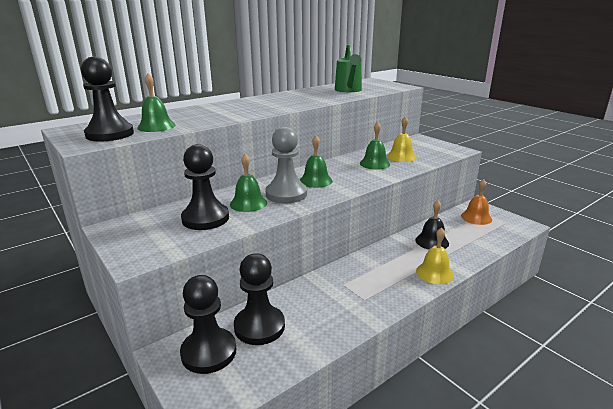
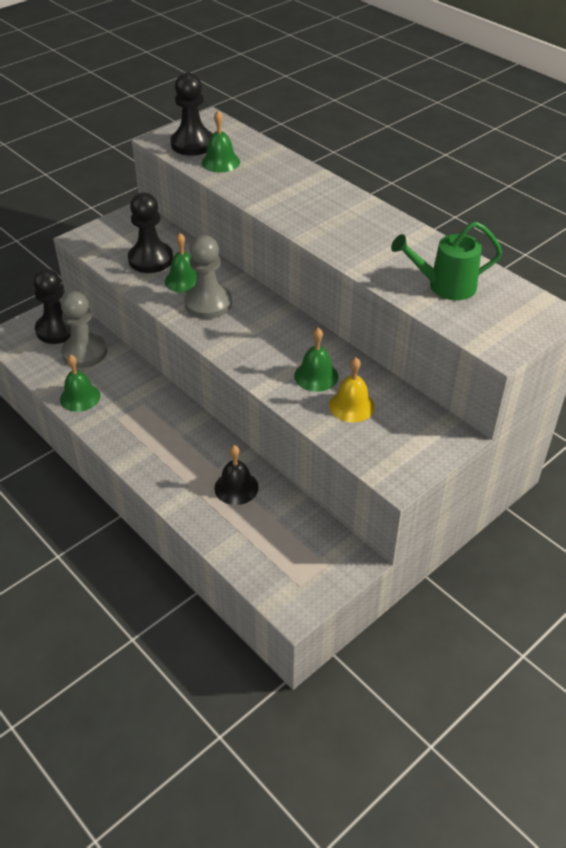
camera: 85 degrees right, 20 degrees up
(259, 326) = (84, 352): black pawn -> grey pawn
(315, 181) = (249, 323): green bell -> green bell (80, 397)
(434, 273) = (162, 480): yellow bell -> none
(476, 217) = (313, 551): orange bell -> none

